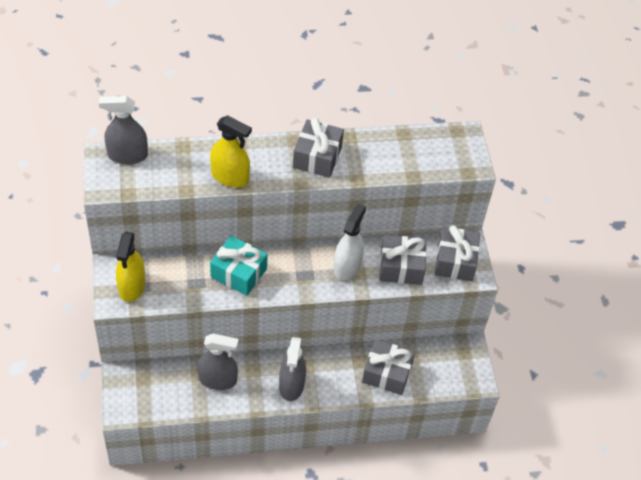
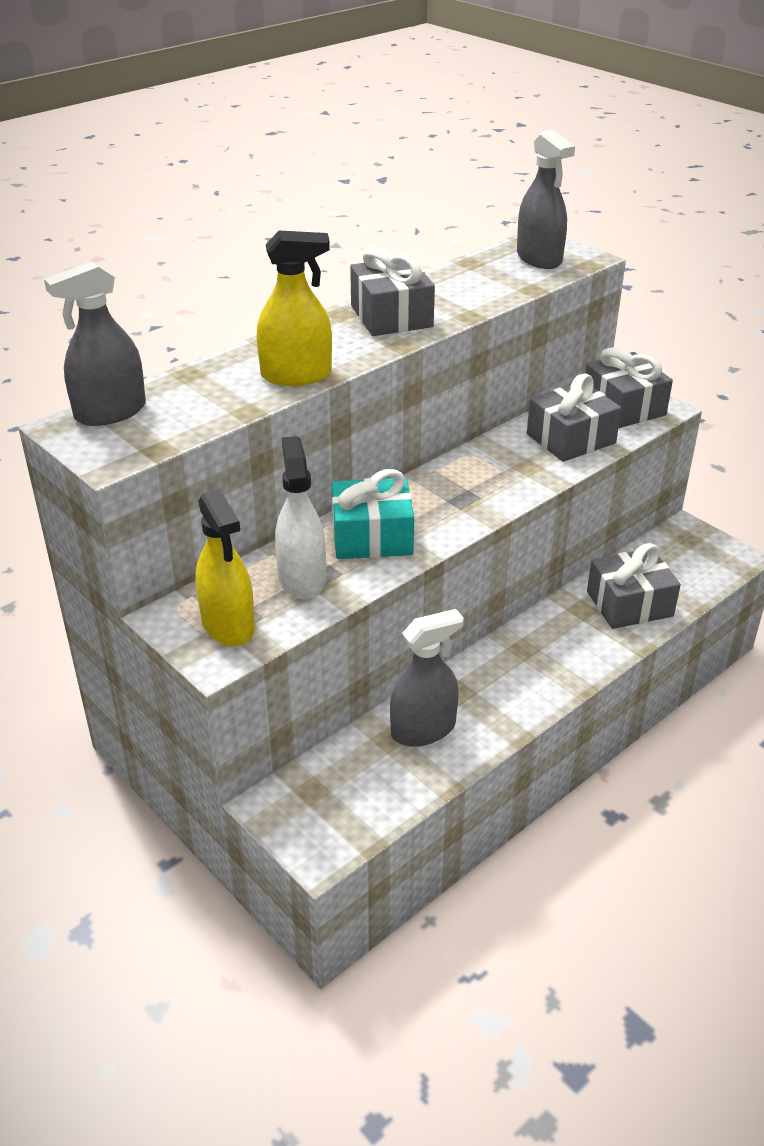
camera: 30 degrees left, 15 degrees down
(291, 385) = (529, 680): grey spray bottle -> grey spray bottle (539, 258)
(347, 266) = (505, 466): white spray bottle -> white spray bottle (302, 579)

